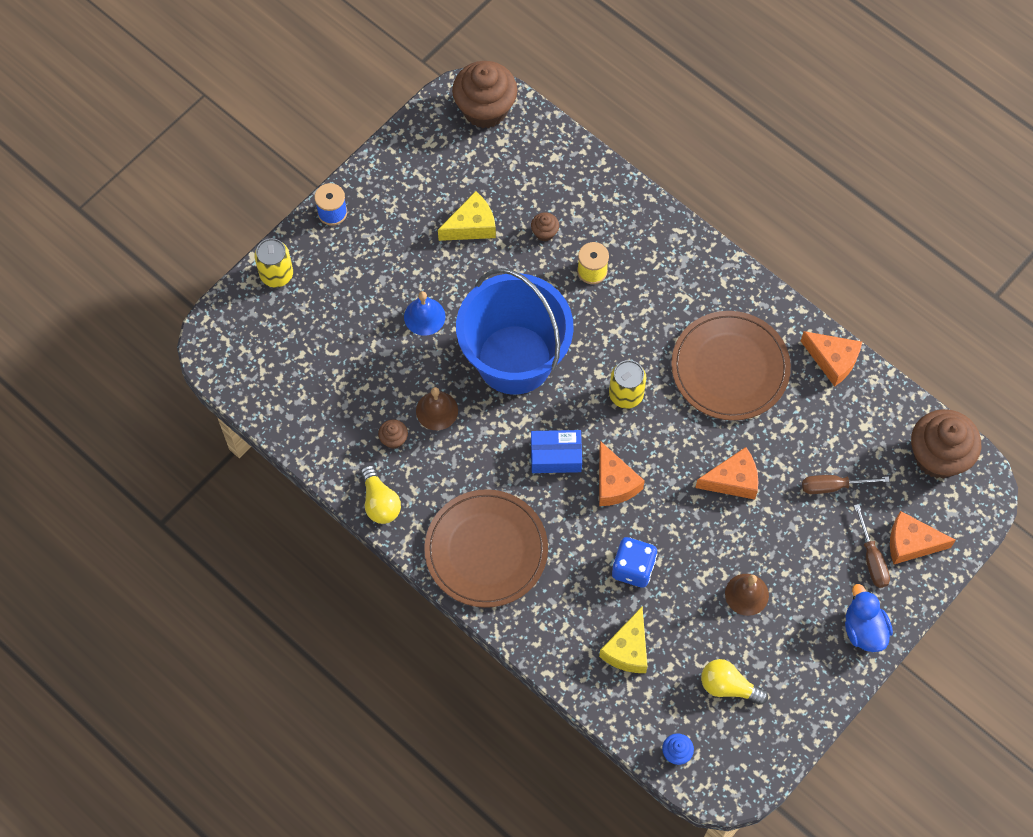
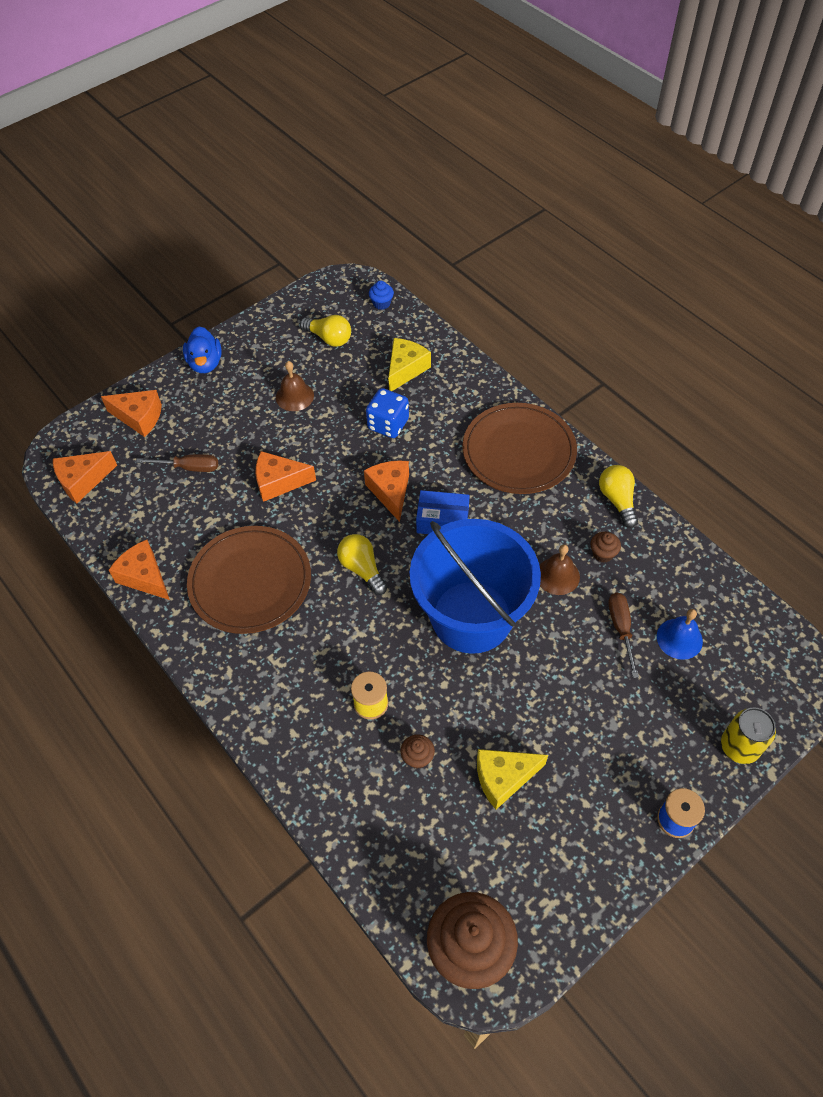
camera: 170 degrees left, 10 degrees down
(424, 316) = (566, 675): blue bell -> blue bell (679, 638)
(626, 394) = (362, 569): yellow can -> yellow light bulb
(871, 558) = (178, 410): brown screwdriver -> brown screwdriver (621, 629)
(938, 456) = (83, 481): brown cupcake -> orange cheese

